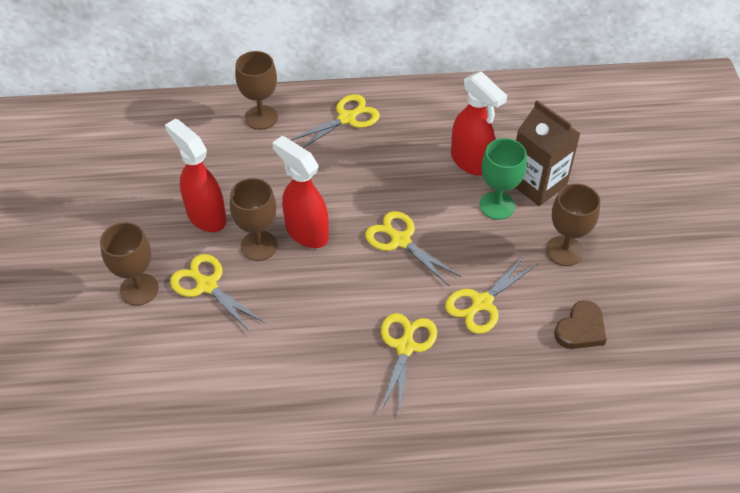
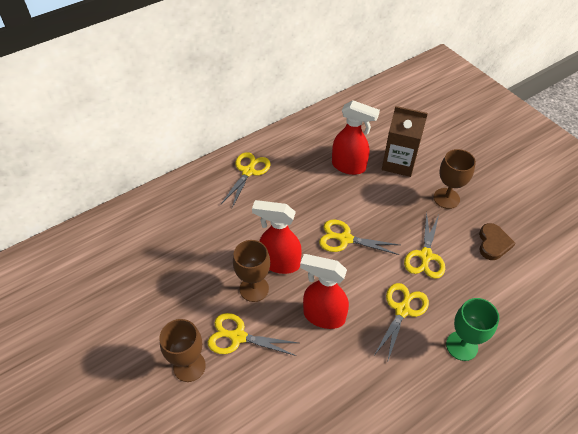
camera: 30 degrees left, 0 degrees up
(206, 216) = (200, 285): red spray bottle -> red spray bottle (323, 316)
(261, 117) = (188, 196): brown goblet -> none
(405, 346) = (402, 310): yellow scissors -> yellow scissors turned 45 degrees clockwise
(497, 205) = (386, 188): green goblet -> green goblet (461, 346)

